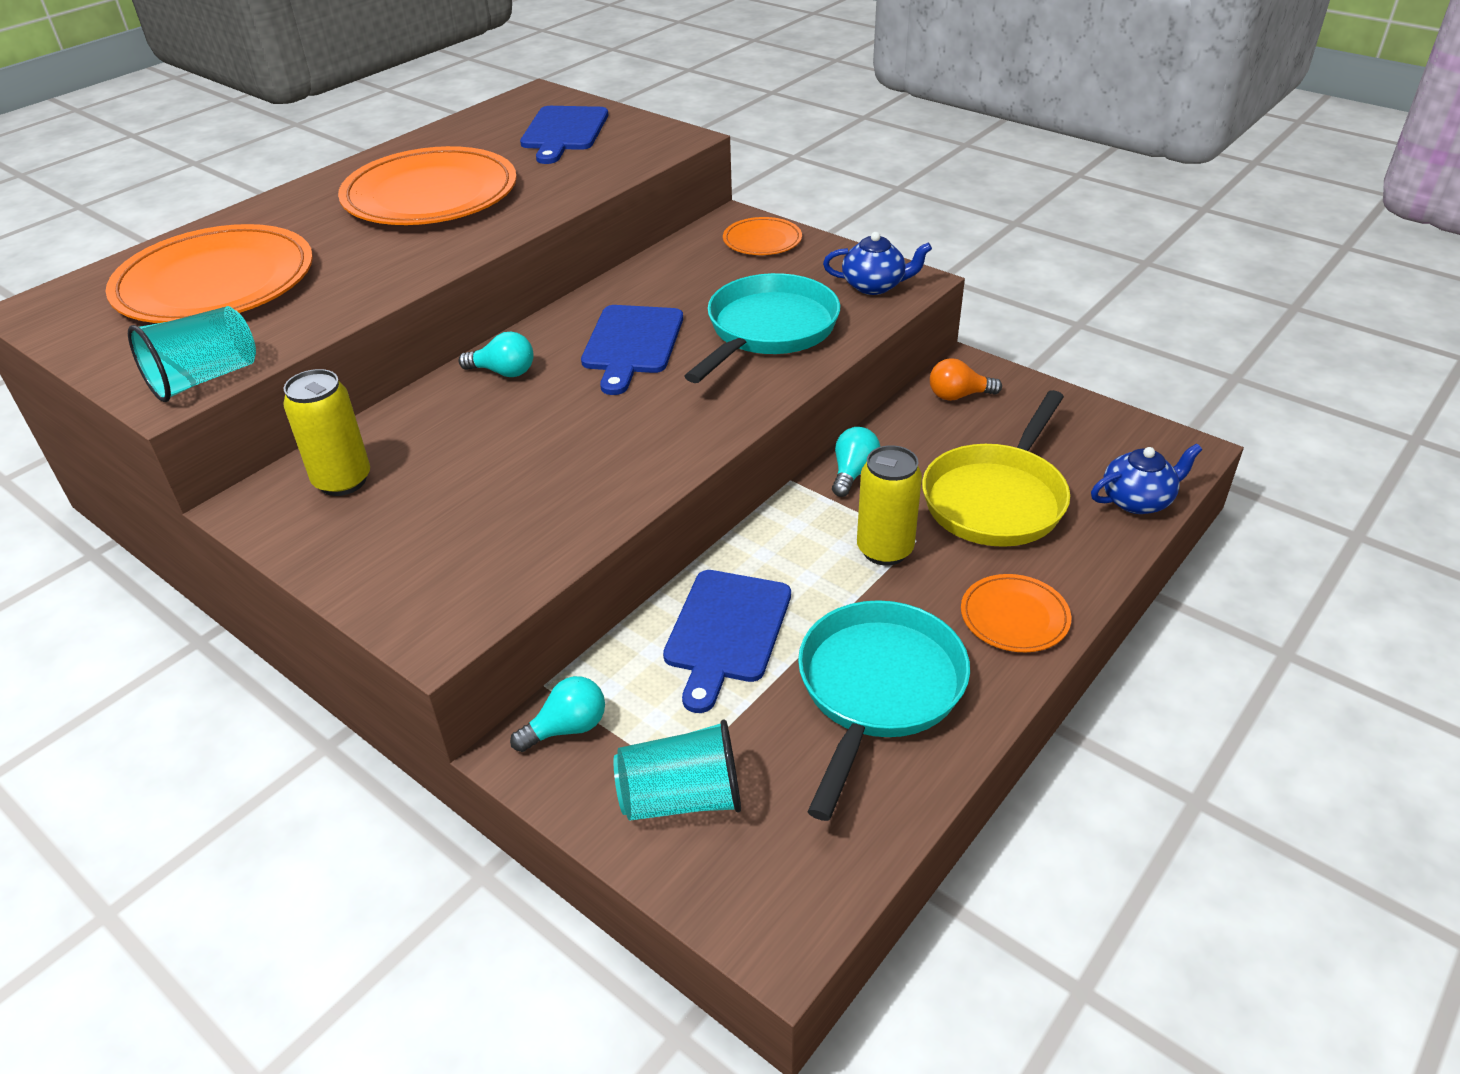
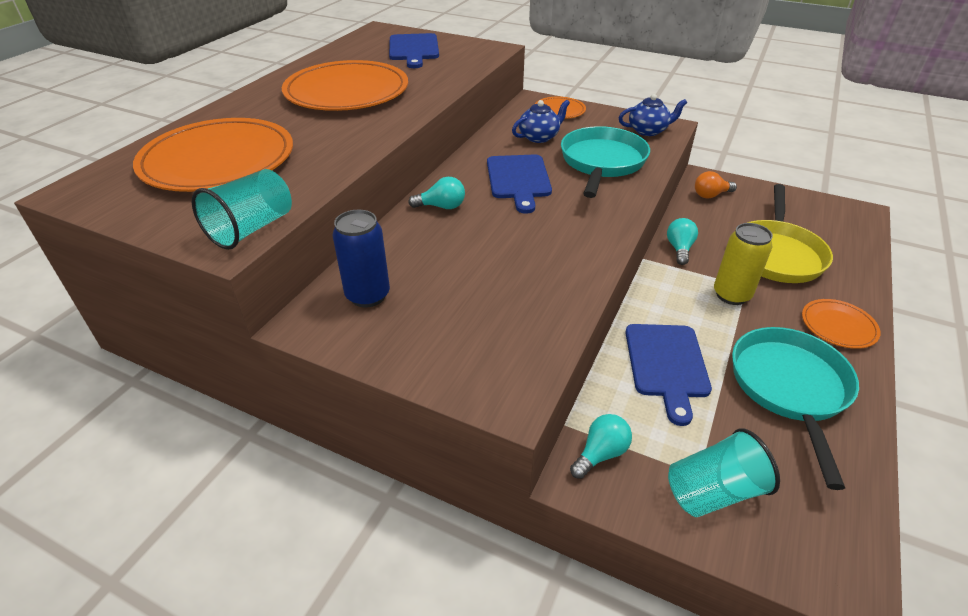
camera: 15 degrees left, 0 degrees up
(343, 481) = (368, 295): yellow can -> blue can
(1137, 500) = (856, 244): blue teapot -> blue teapot (539, 137)

